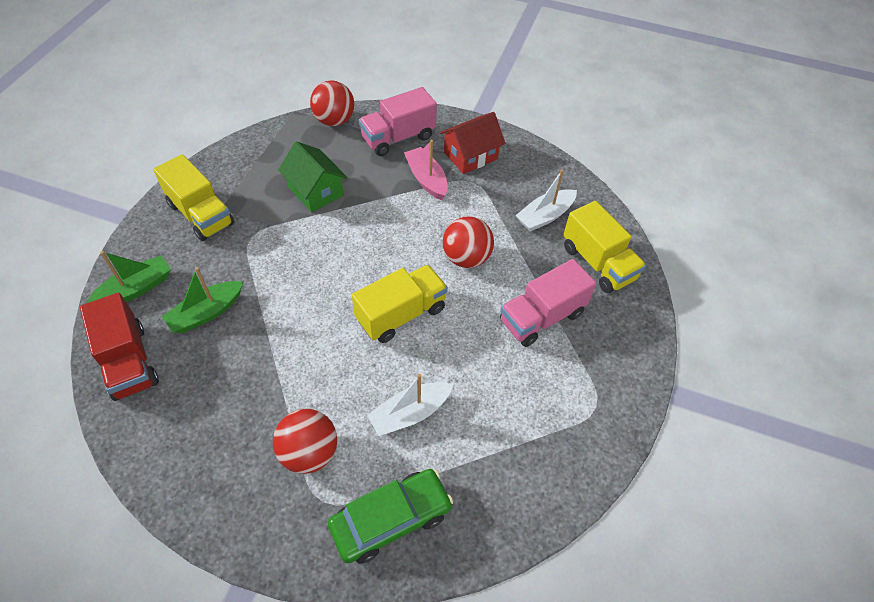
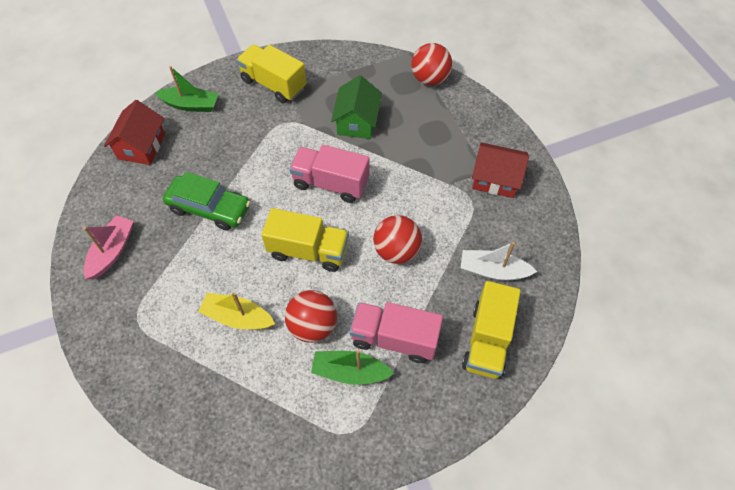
camera: 50 degrees right, 5 degrees up
(129, 361) = (141, 146): red truck -> red house
(201, 214) = (273, 84): yellow truck -> yellow truck turned 120 degrees clockwise
(206, 313) = (207, 151): green boat -> green boat (350, 372)
(309, 452) = (162, 284): red ball -> red ball (312, 326)
(391, 519) = (155, 366): green car -> green car (209, 208)
(398, 138) = (459, 125): pink truck -> pink truck (330, 183)
(410, 413) = (237, 317): white boat -> yellow boat
(426, 179) = (440, 172): pink boat -> pink boat (112, 251)

